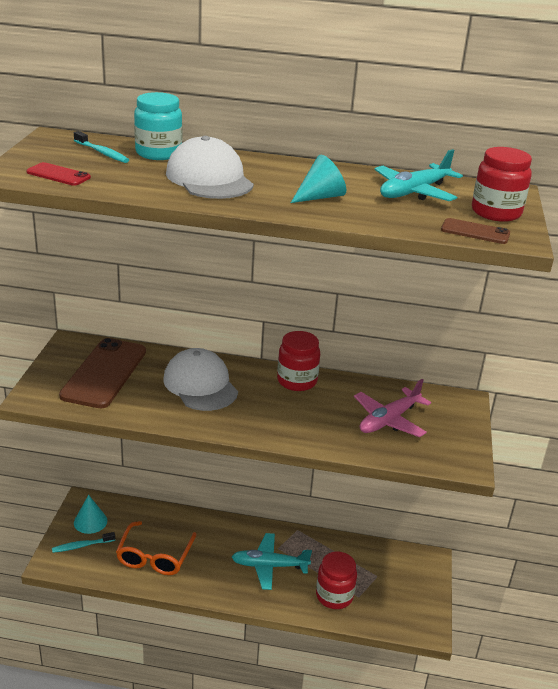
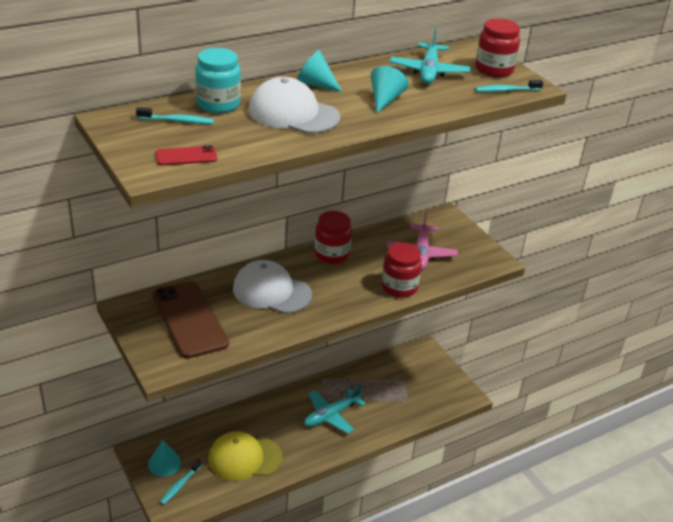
camera: 40 degrees left, 5 degrees up
(155, 556) = (244, 458): orange glasses -> yellow cap
(274, 167) = (315, 84): none -> turquoise cone
(334, 596) = (393, 409): red jar -> red jar (399, 287)
(475, 232) = (506, 90): brown phone -> turquoise toothbrush

